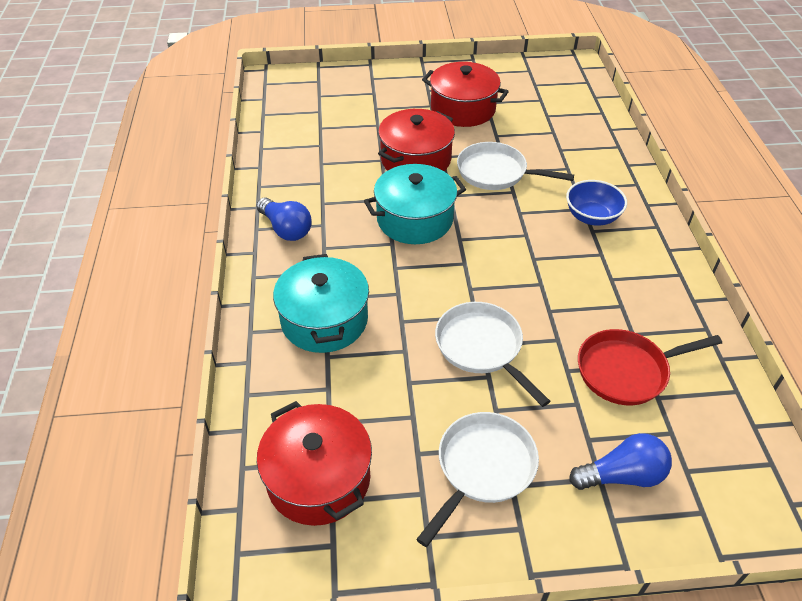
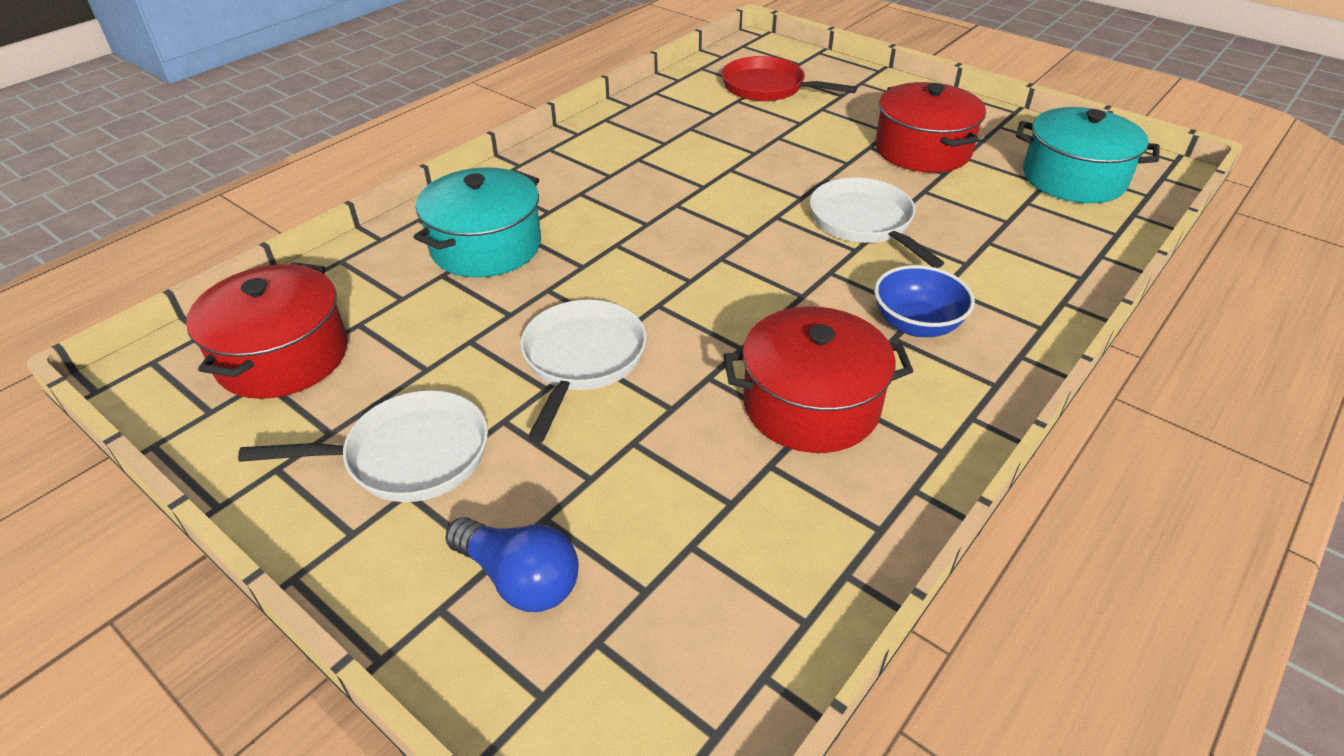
camera: 45 degrees right, 5 degrees down
(286, 229) = (572, 162): blue light bulb -> none
(414, 219) = (703, 216): turquoise pot -> turquoise pot (1073, 178)
(416, 160) = (790, 169): red pot -> red pot (811, 405)
(627, 371) = (699, 493): red pan -> red pan (768, 88)

